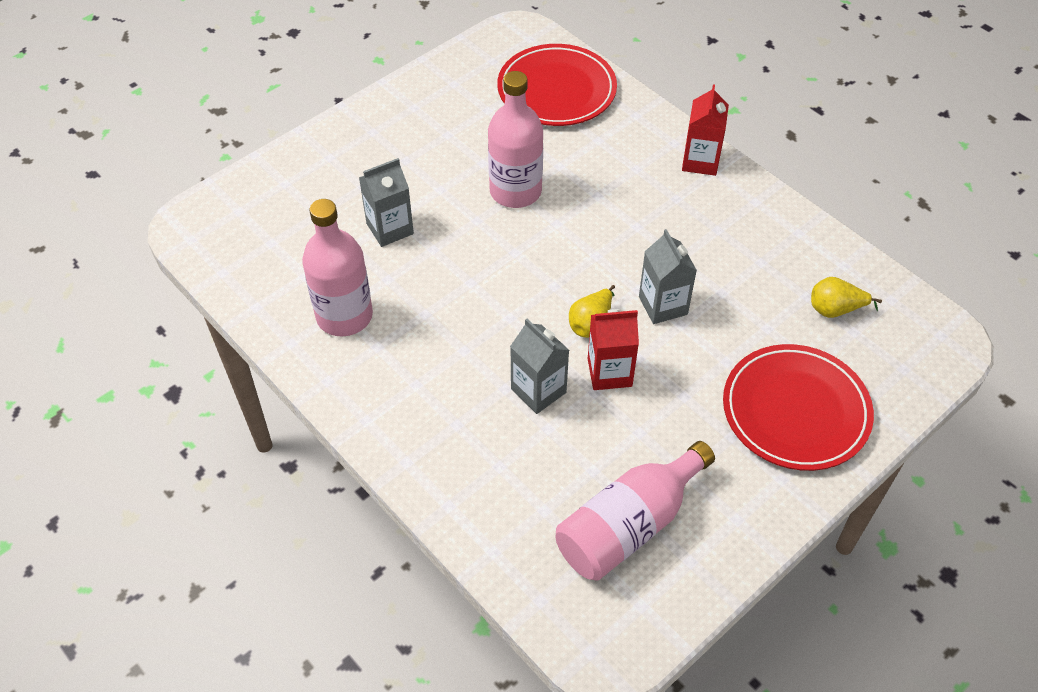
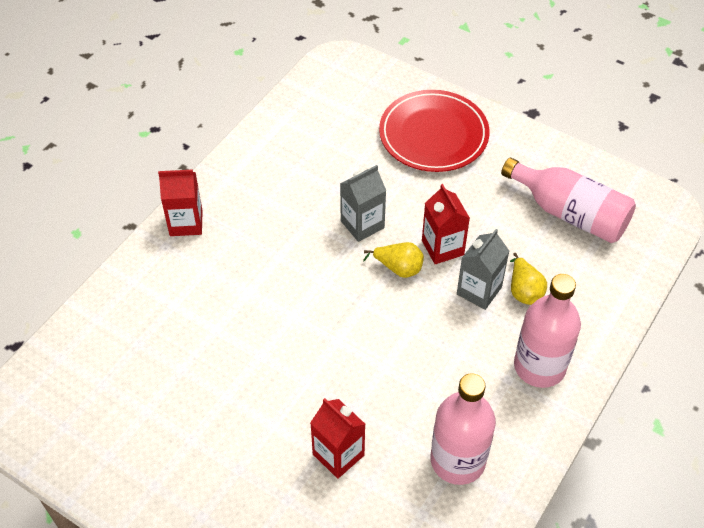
camera: 105 degrees left, 0 degrees up
(390, 229) = (338, 454): grey carton -> red carton
(515, 191) = (259, 358): pink bottle -> pink bottle (539, 366)
(556, 90) = (105, 354): red plate -> none
(835, 310) = (331, 121): yellow pear -> yellow pear (524, 291)

